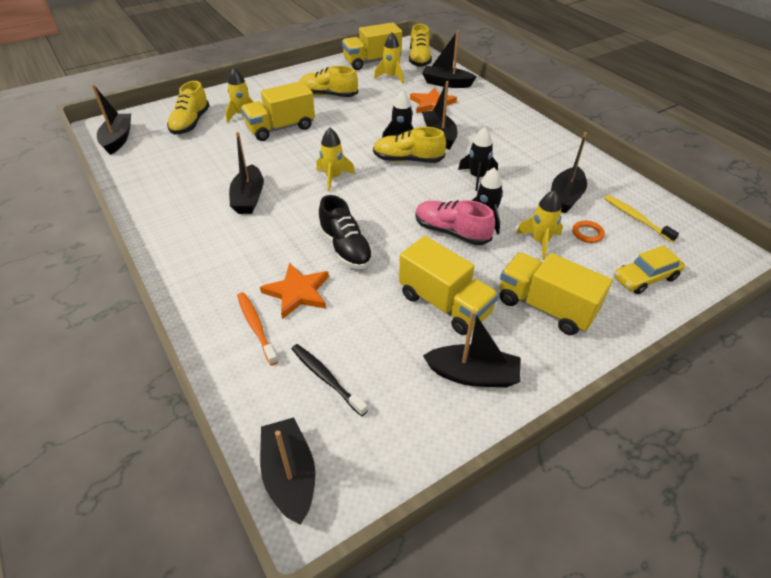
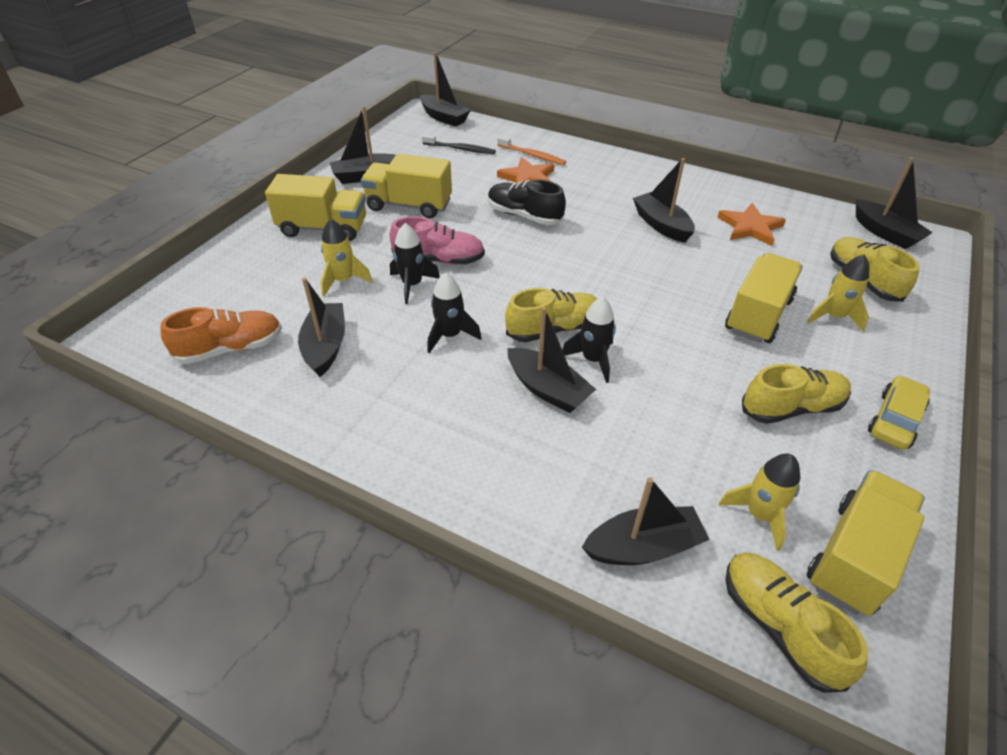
camera: 150 degrees right, 0 degrees up
(333, 178) = (611, 273): yellow rocket -> none
(432, 104) = (615, 462): orange star -> orange star (750, 227)
(587, 233) = (292, 307): orange ring -> none
(636, 218) = (230, 348): yellow toothbrush -> orange shoe
(645, 278) = (227, 280): yellow car -> yellow car (895, 420)

